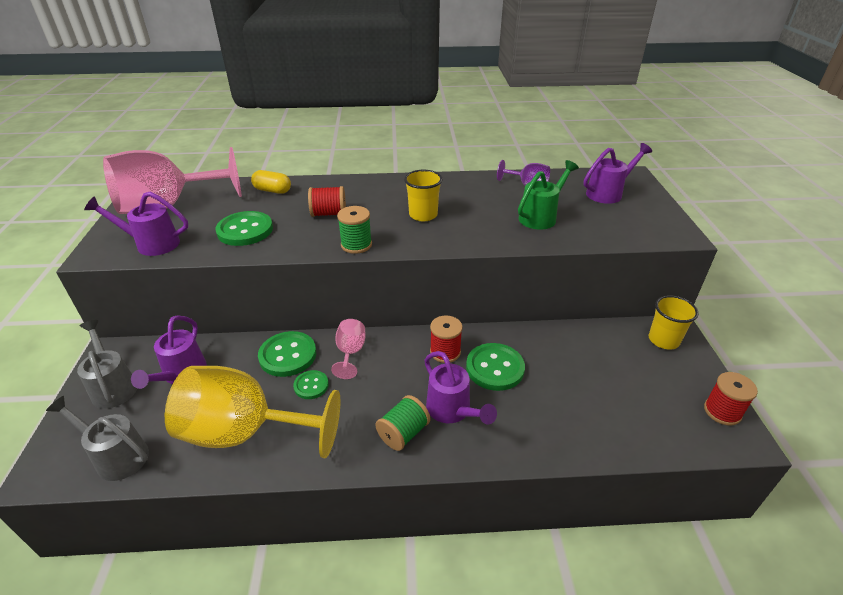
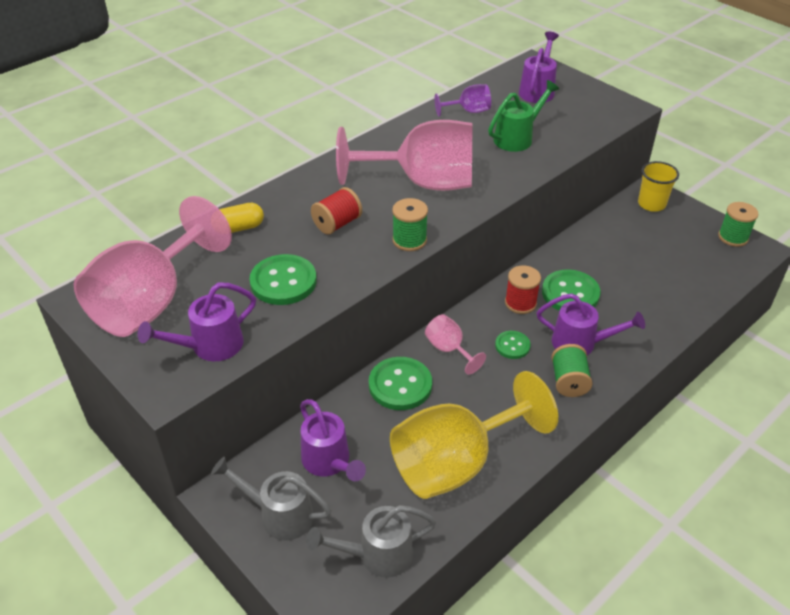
camera: 40 degrees left, 5 degrees up
(311, 385) = (455, 395): green button -> green button (512, 346)
(423, 215) = (423, 182): yellow cup -> pink goblet
(541, 217) = (517, 138): green watering can -> green watering can turned 45 degrees clockwise
(722, 411) = (733, 237): red spool -> green spool

